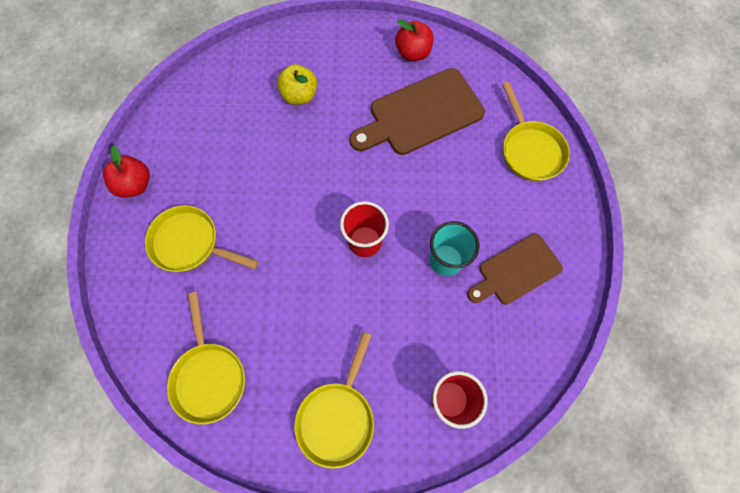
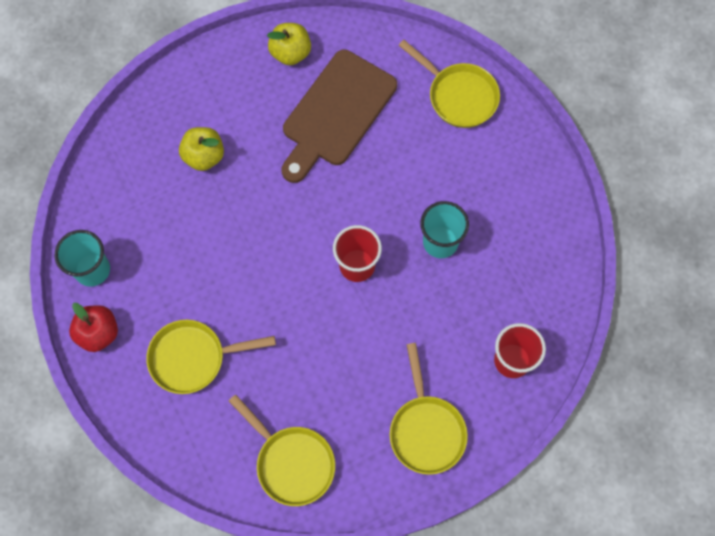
camera: 30 degrees left, 0 degrees up
(164, 136) = (92, 270): none -> turquoise cup
(413, 53) = (290, 53): red apple -> yellow apple
(516, 271) = (507, 218): brown cutting board -> none

